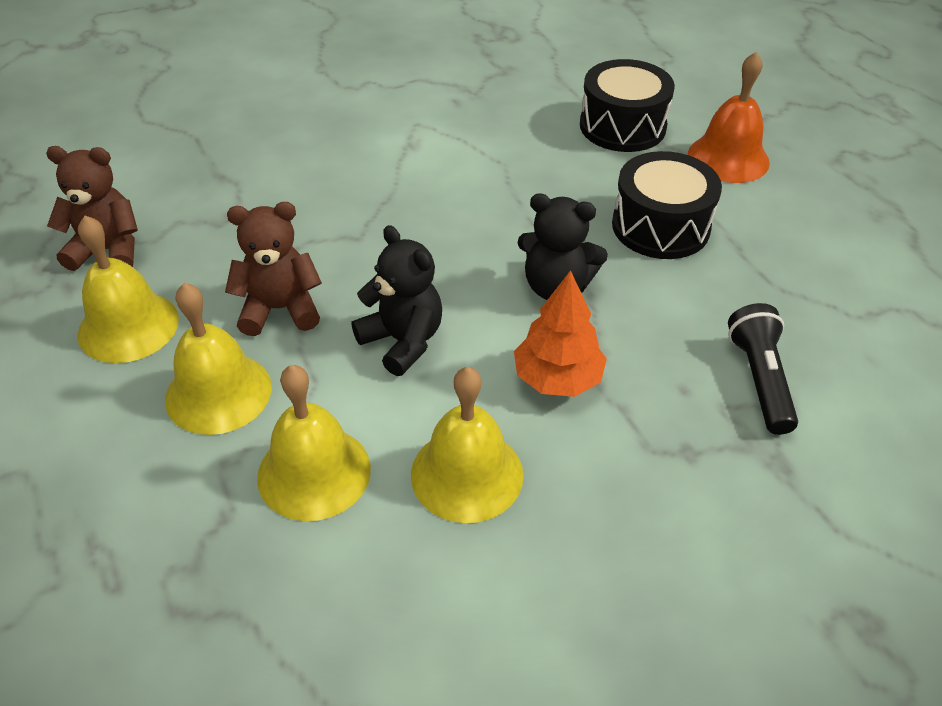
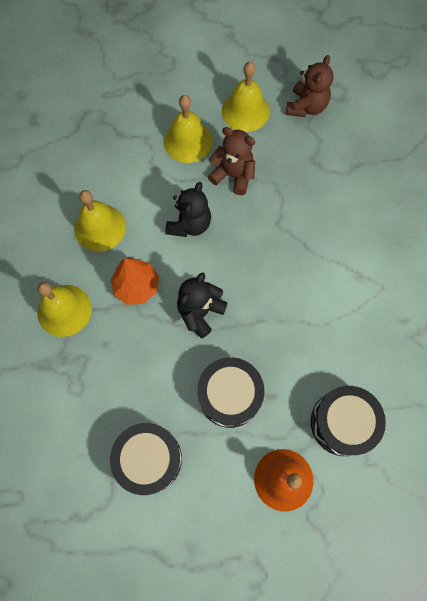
camera: 110 degrees right, 25 degrees up
(280, 309) = (233, 175): brown teddy bear -> brown teddy bear turned 75 degrees counterclockwise
(314, 472) = (127, 169): yellow bell -> yellow bell (64, 310)
(402, 341) = (189, 224): black teddy bear -> black teddy bear turned 45 degrees counterclockwise
(760, 380) = (94, 385): black flashlight -> none
(810, 283) = (149, 459): none -> black drum

